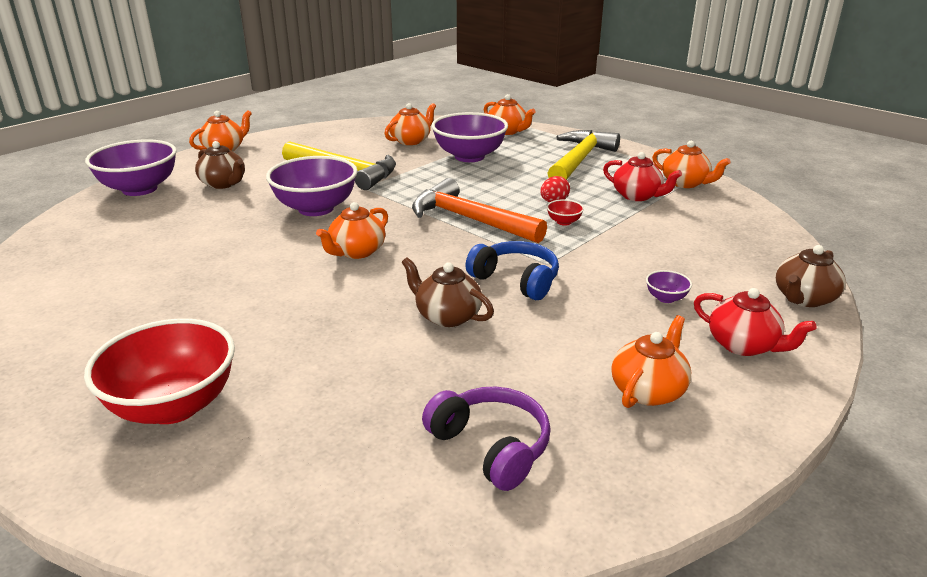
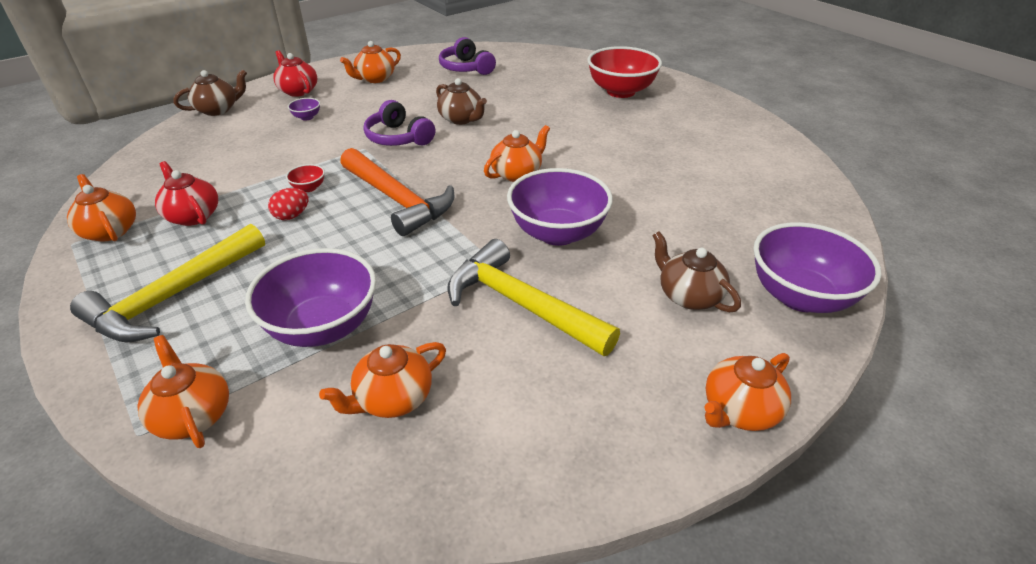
camera: 170 degrees left, 10 degrees up
(516, 280) = (398, 138): blue headphones -> purple headphones

